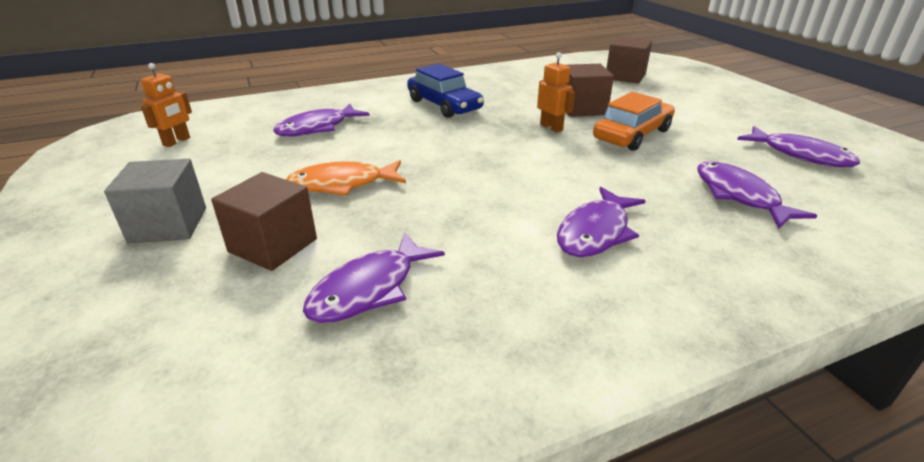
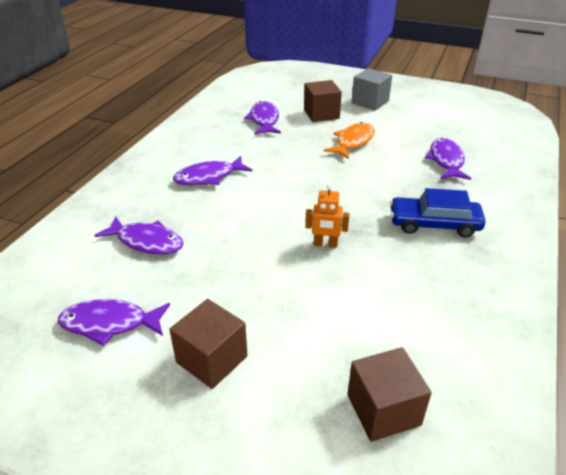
camera: 135 degrees right, 5 degrees up
(177, 141) = (473, 120): orange robot -> none
(582, 108) = (337, 288): brown cube -> brown cube (212, 359)
(595, 232) = (208, 177): purple fish -> purple fish turned 105 degrees counterclockwise
(632, 135) = (260, 271): orange car -> none

